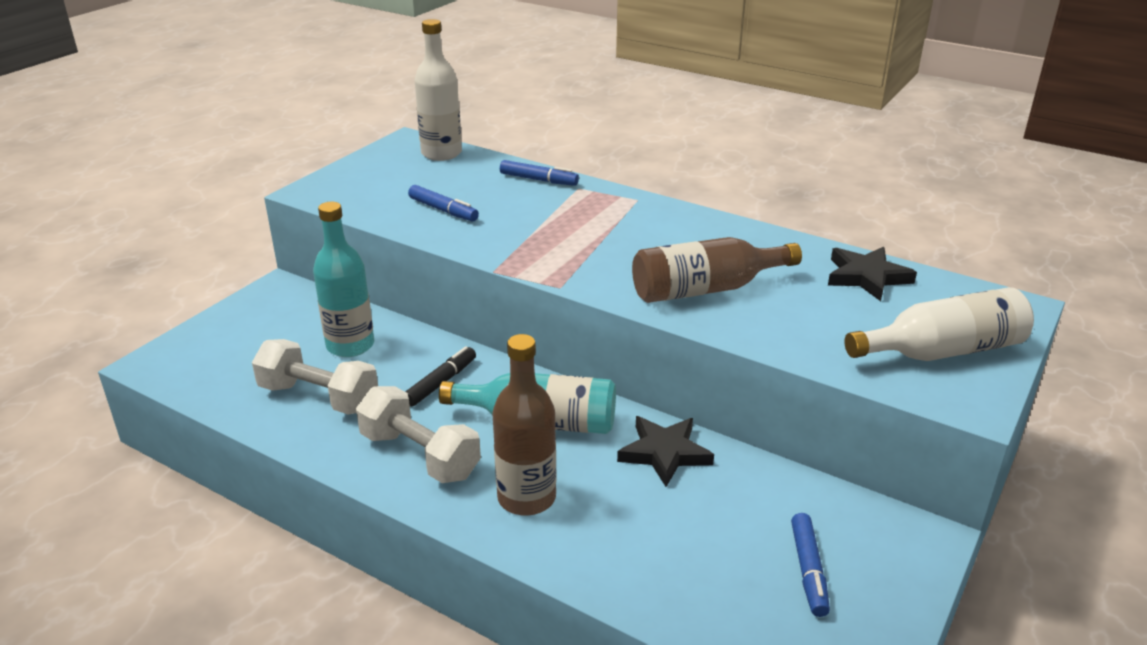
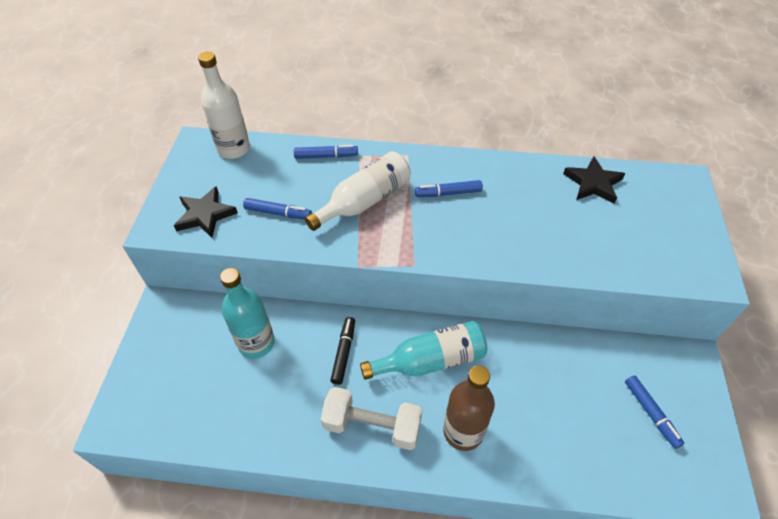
camera: 25 degrees left, 20 degrees up
(319, 397) = (267, 403): white dumbbell -> none
(658, 240) = (448, 193): none -> blue marker
(664, 453) = (521, 355): black star -> black star (205, 215)
(705, 289) = (507, 232): brown bottle -> none
(942, 351) = (673, 236): white bottle -> white bottle (364, 201)

